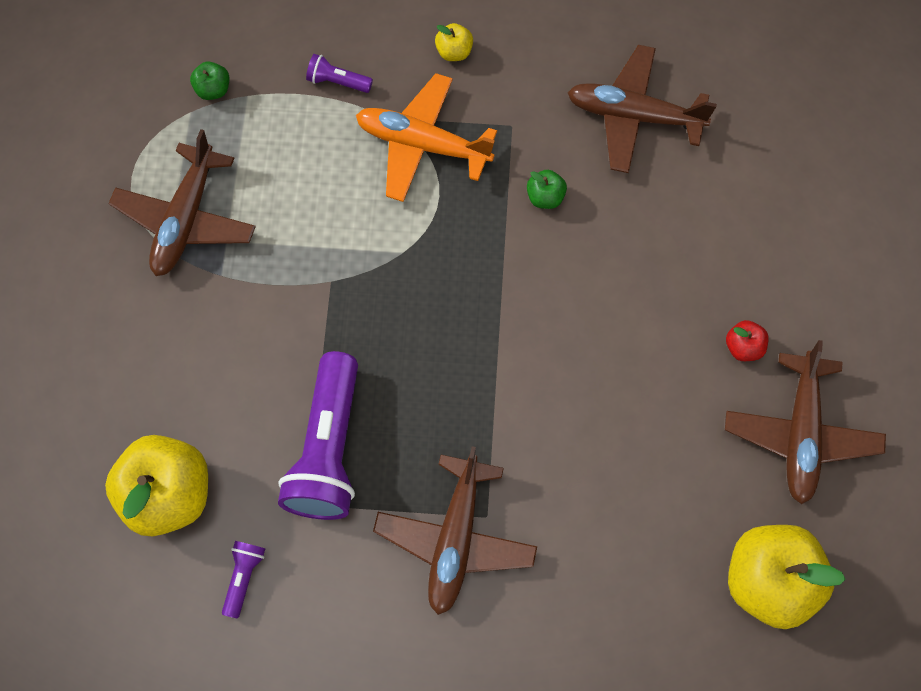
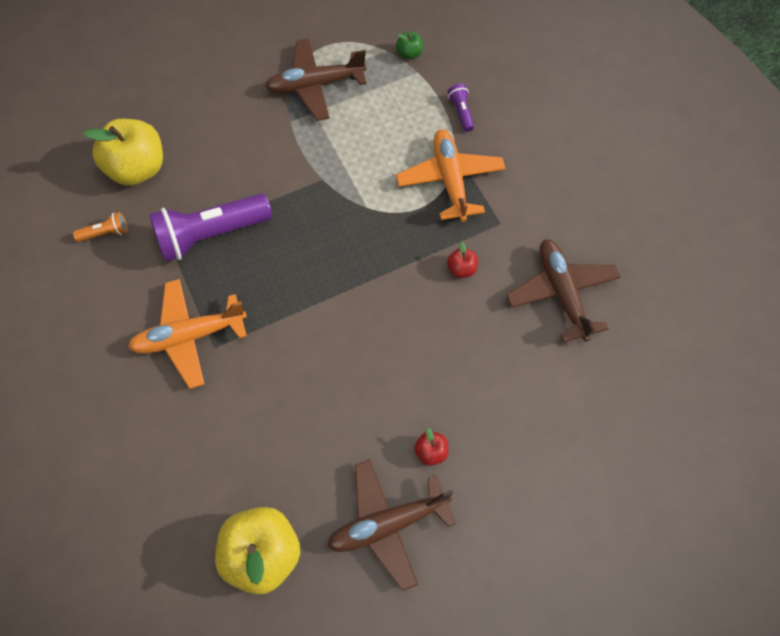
camera: 60 degrees right, 5 degrees down
(243, 577) = (105, 233): purple flashlight -> orange flashlight
(454, 52) = (530, 163): yellow apple -> none
(455, 538) = (189, 336): brown plane -> orange plane
(545, 197) = (461, 269): green apple -> red apple

